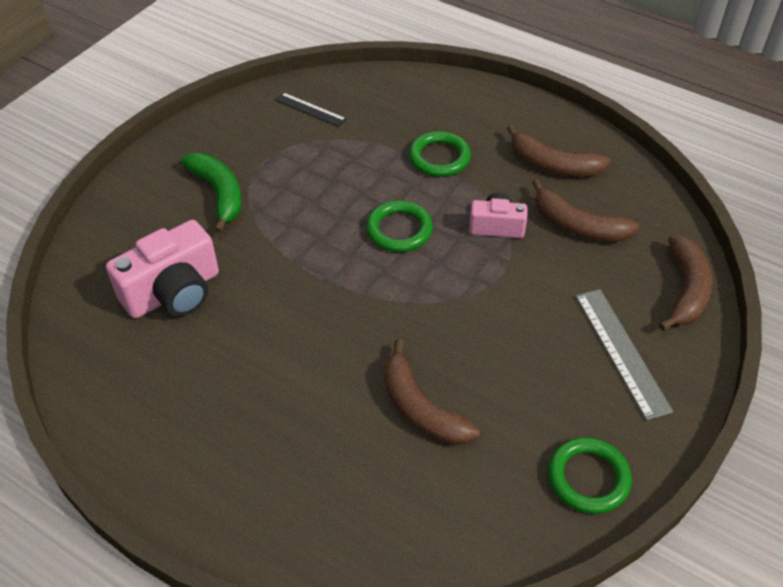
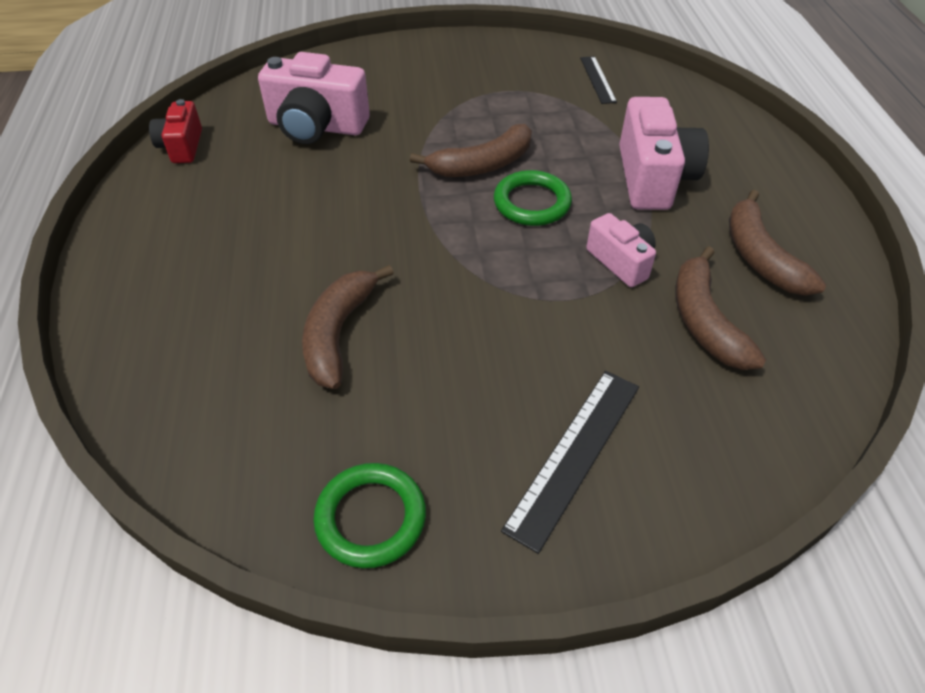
camera: 50 degrees right, 0 degrees up
(93, 393) = (182, 146): none -> red camera
(218, 194) = (442, 90): green banana -> none
(439, 158) = (653, 178): green ring -> pink camera
(621, 351) = (575, 454): grey ruler -> black ruler
(685, 290) = (736, 468): brown banana -> brown banana (482, 165)

